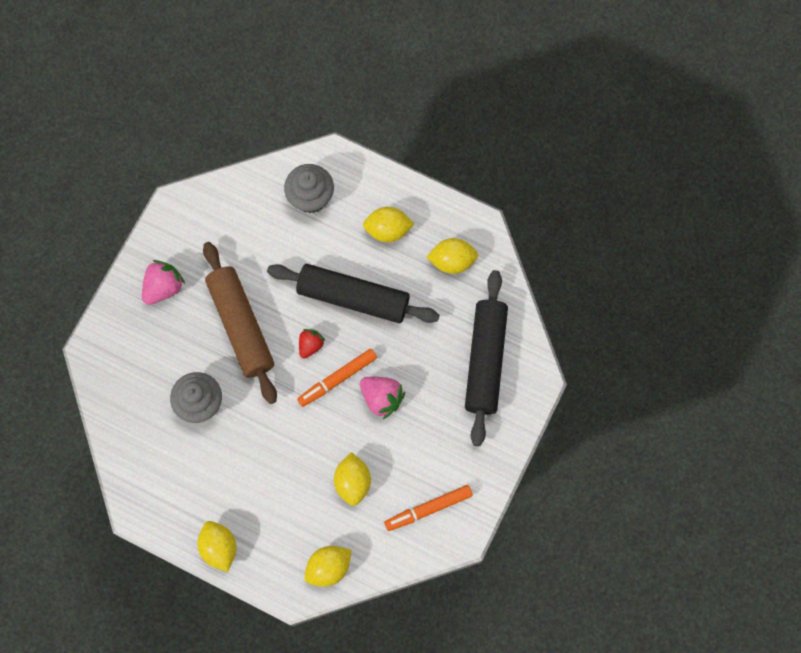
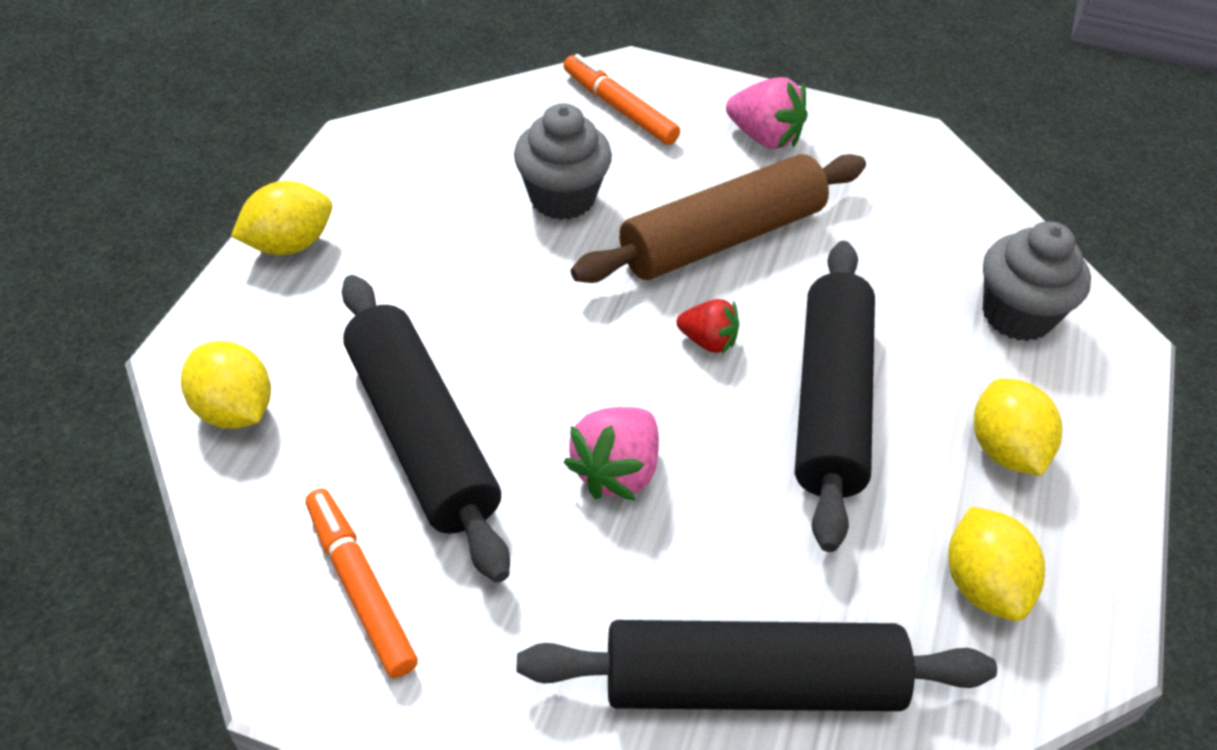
camera: 80 degrees right, 25 degrees down
(337, 379) = (645, 390): orange marker -> orange marker (619, 108)
(353, 482) = (421, 436): yellow lemon -> black rolling pin

